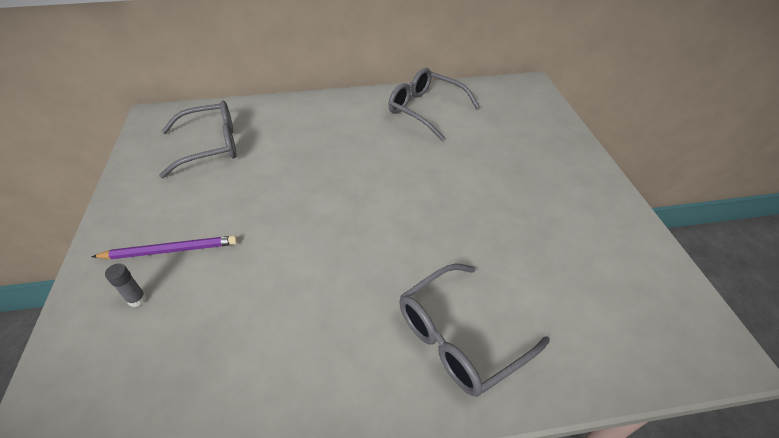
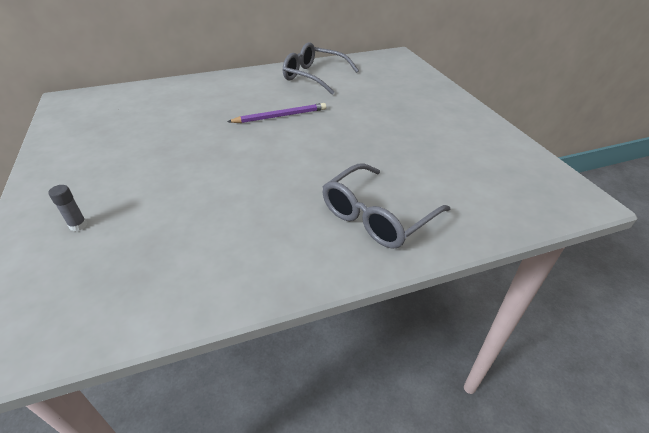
camera: 10 degrees left, 5 degrees down
(170, 250) = (103, 188): purple pencil -> purple pencil (280, 116)
(210, 146) = (126, 114): grey glasses -> none

